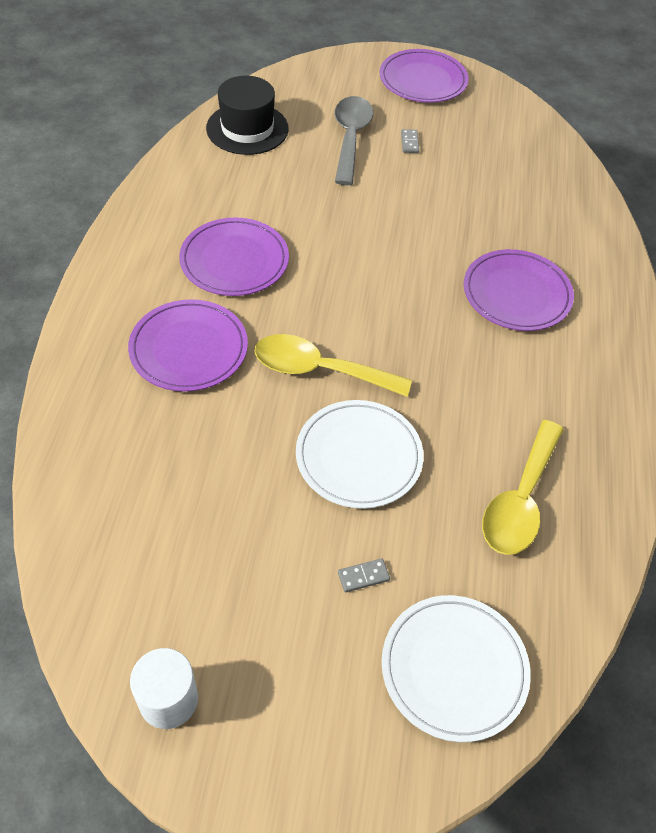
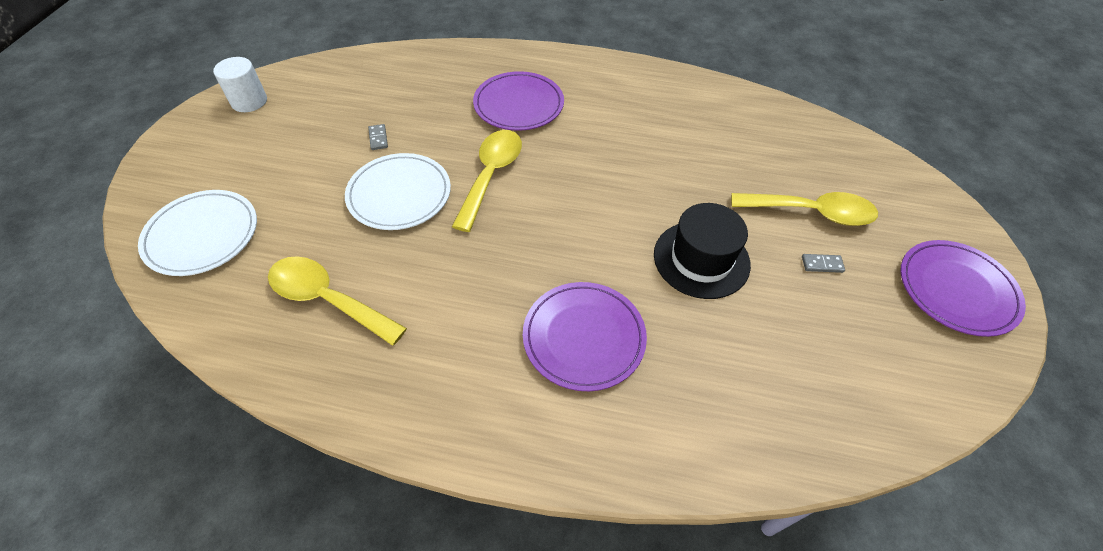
camera: 95 degrees right, 0 degrees up
(234, 261) = (615, 128): purple plate -> none
(247, 128) = (798, 137): black hat -> black hat (701, 259)
(350, 138) = (811, 213): grey spoon -> yellow spoon
(363, 576) = (294, 191): grey domino -> grey domino (378, 138)

